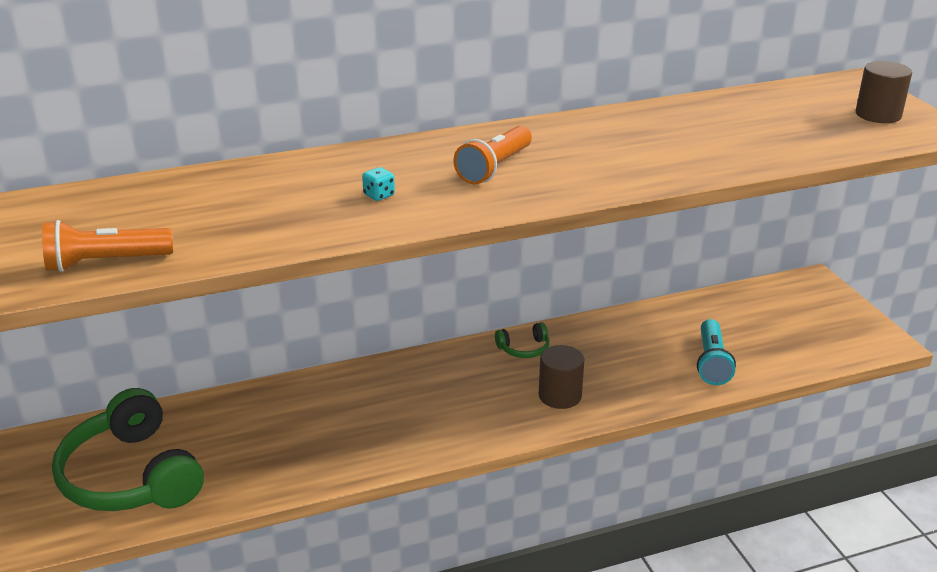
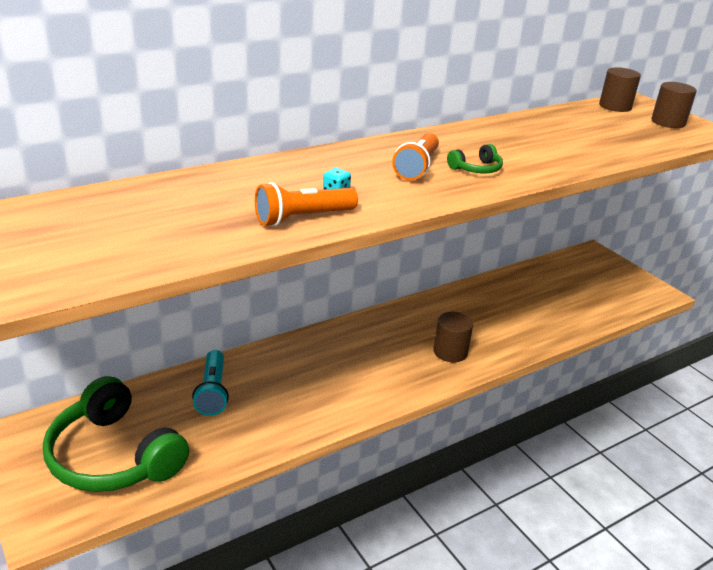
camera: 15 degrees left, 0 degrees up
(106, 262) = (119, 260): orange flashlight -> orange flashlight (303, 218)
(524, 348) = (408, 317): green headphones -> green headphones (476, 169)
(711, 362) = (550, 317): turquoise flashlight -> turquoise flashlight (212, 392)
(817, 90) = (615, 106): none -> brown cylinder

